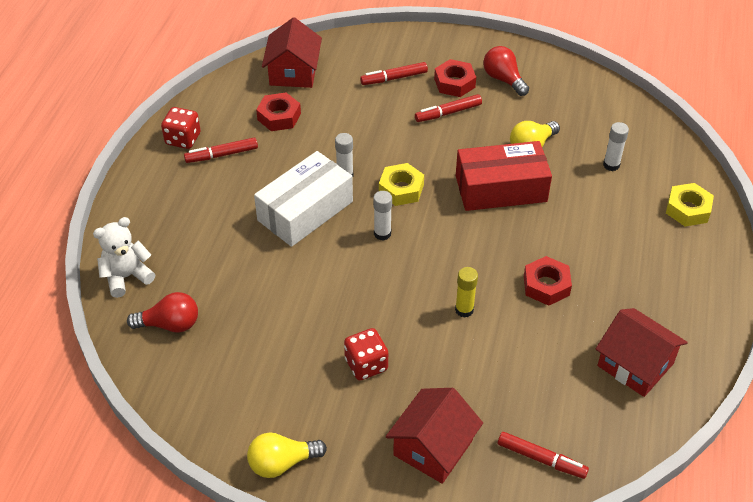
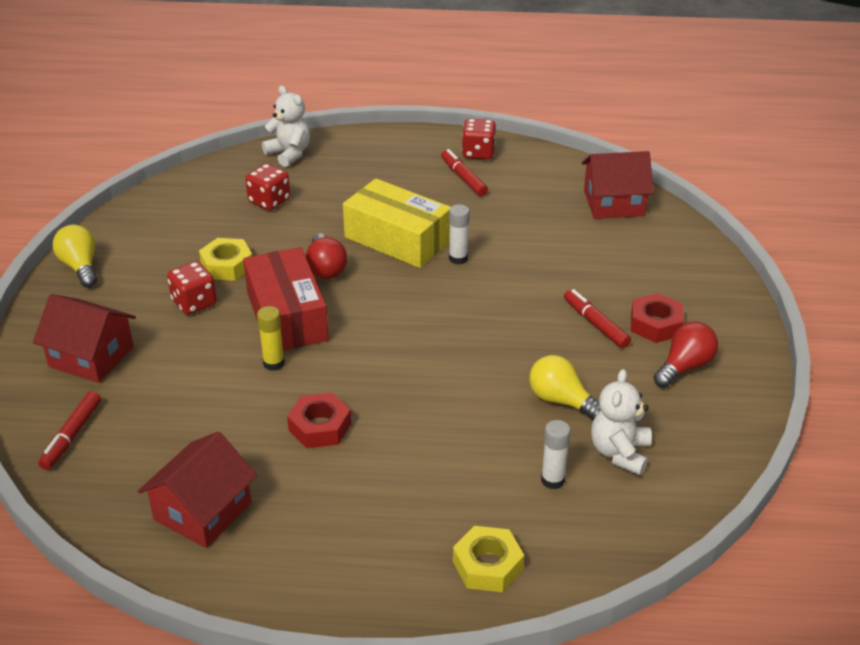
camera: 80 degrees right, 10 degrees down
(170, 324) = (236, 184): red light bulb -> red light bulb (325, 268)
(211, 298) = (269, 201): none -> red dice
(279, 117) = (535, 204): red nut -> none
(305, 211) = (397, 239): white box -> yellow box
(382, 234) = (376, 294): white glue stick -> none
(394, 78) = (640, 275): red marker -> none
(401, 189) = (449, 300): yellow nut -> yellow nut (227, 265)
(501, 189) = (474, 378): red box -> red box (287, 316)
(587, 128) = (619, 453): none -> white teddy bear

